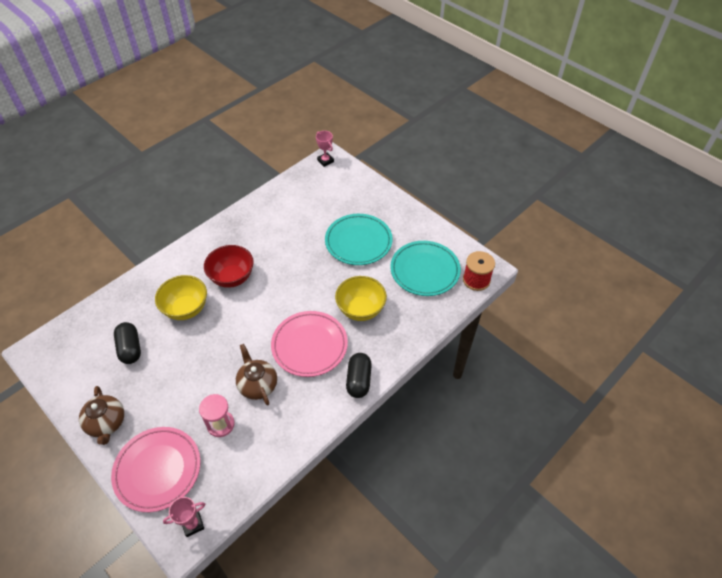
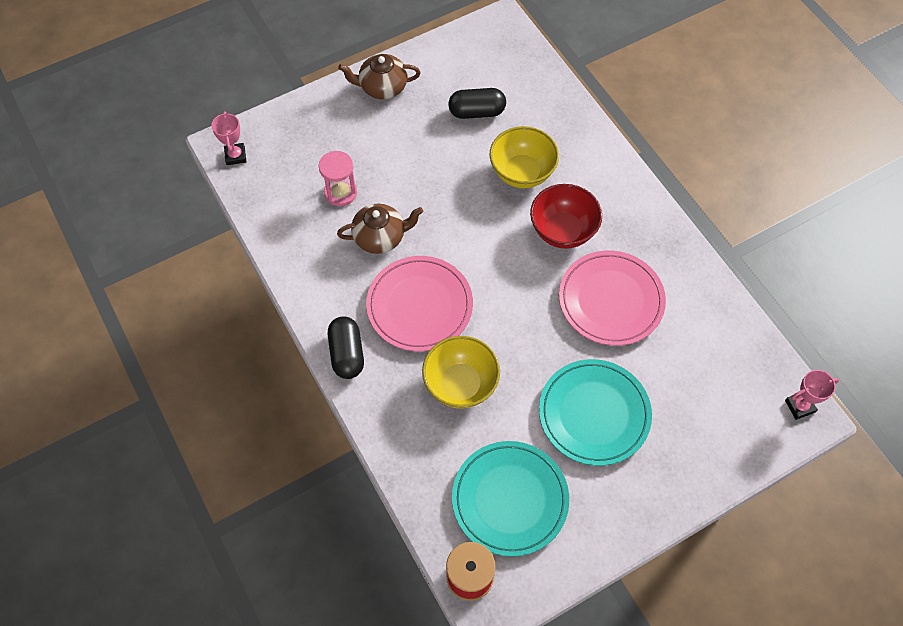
camera: 105 degrees right, 10 degrees up
(158, 470) = (308, 130): pink plate -> pink plate (611, 300)
(359, 380) = (347, 354): black capsule -> black capsule turned 60 degrees clockwise

